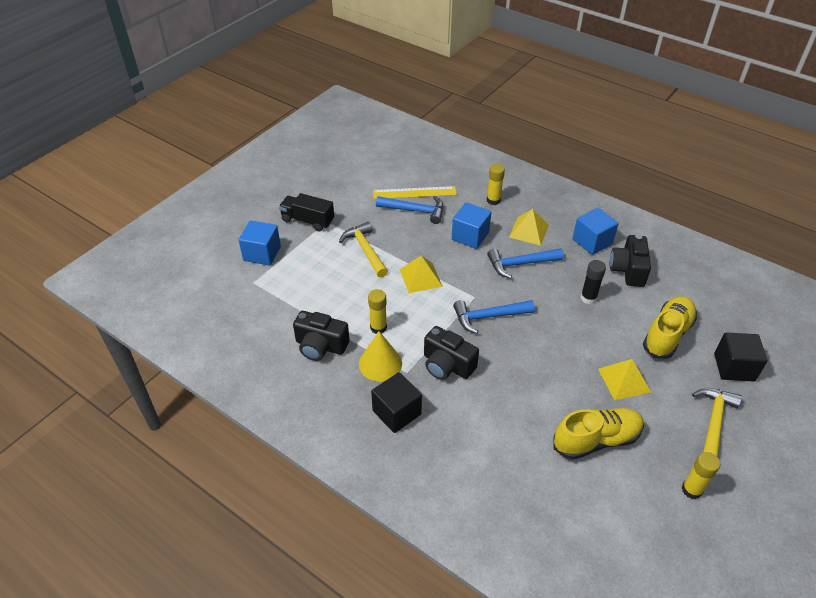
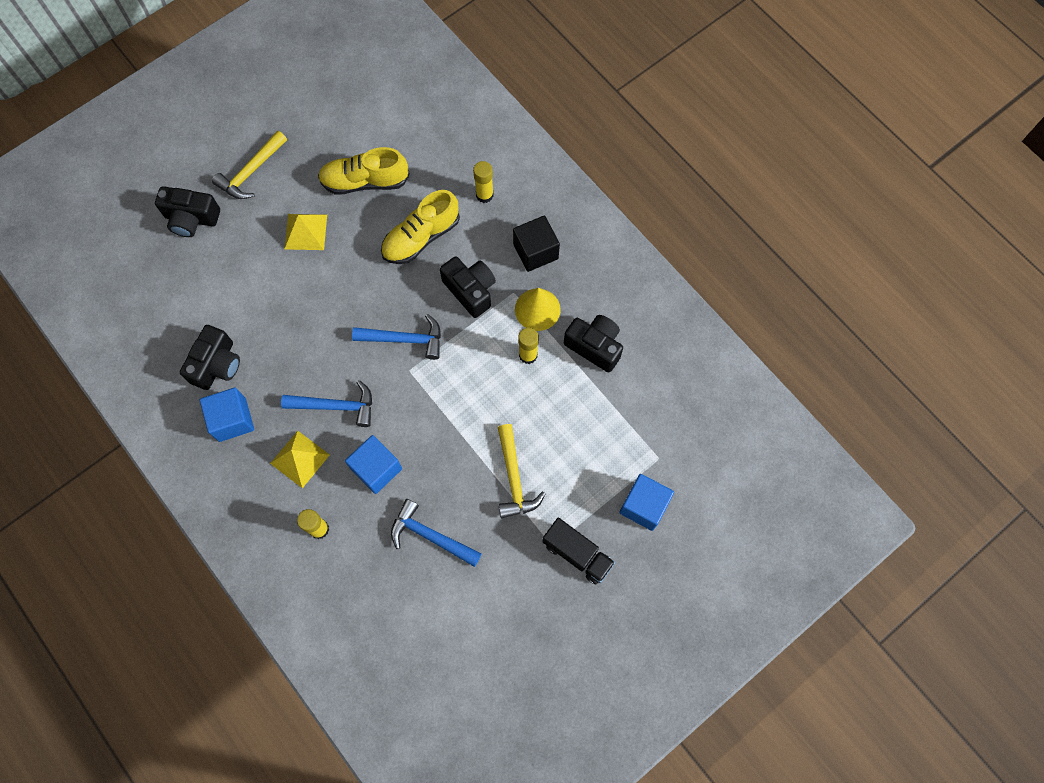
camera: 165 degrees left, 25 degrees up
(414, 193) = (419, 574): yellow ruler -> none
(420, 277) = (460, 415): yellow pyramid -> none
(588, 298) = (284, 337): black glue stick -> none
(667, 334) = (230, 270): yellow shoe -> yellow shoe (421, 237)
(691, 490) = (310, 122): yellow glue stick -> yellow glue stick (484, 195)
(734, 367) = (191, 219): black cube -> black camera

